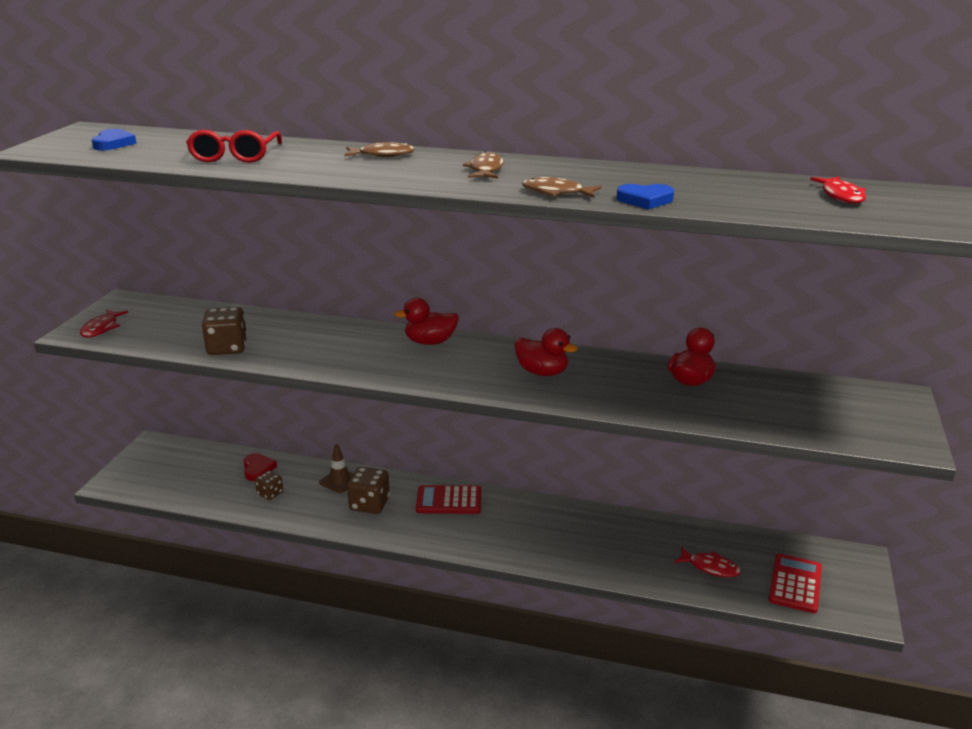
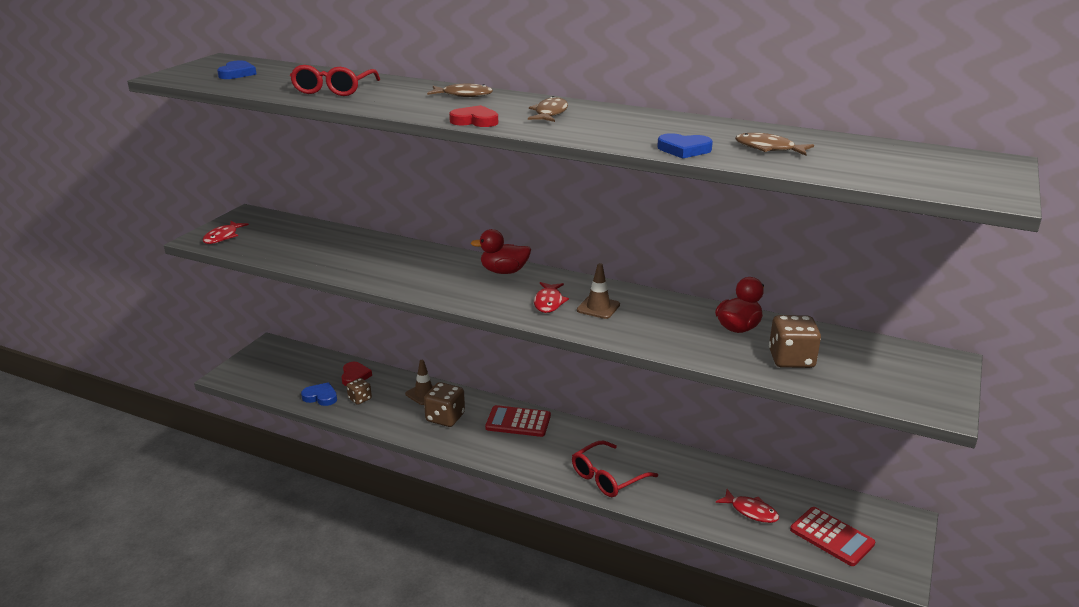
camera: 10 degrees right, 0 degrees up
(225, 496) = (321, 397): none -> blue heart
(227, 348) = (323, 262): brown dice -> brown dice (791, 359)
(410, 182) = (475, 121): none -> red heart
(542, 372) = (598, 307): red duck -> brown traffic cone
(556, 193) = (603, 138): brown fish -> brown fish (768, 148)
(557, 549) = (607, 477): none -> red glasses
(795, 584) = (831, 537): red calculator -> red calculator turned 105 degrees clockwise
(841, 196) = (881, 157): red fish -> red fish (549, 302)

